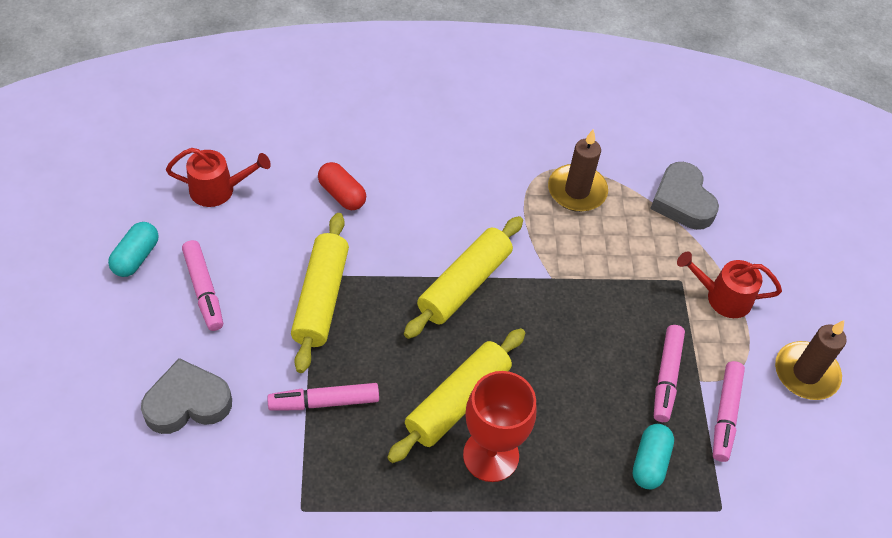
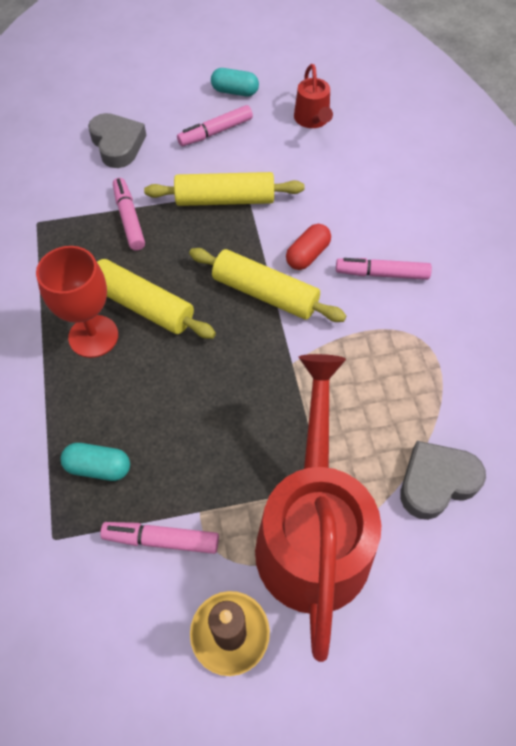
camera: 85 degrees right, 5 degrees up
(342, 194) = (336, 193): red capsule -> red capsule (307, 255)
(577, 191) = (410, 374): brown candle -> none
(666, 377) = (197, 477): pink marker -> pink marker (381, 274)
(722, 297) = (312, 532): red watering can -> red watering can, size x2.22

